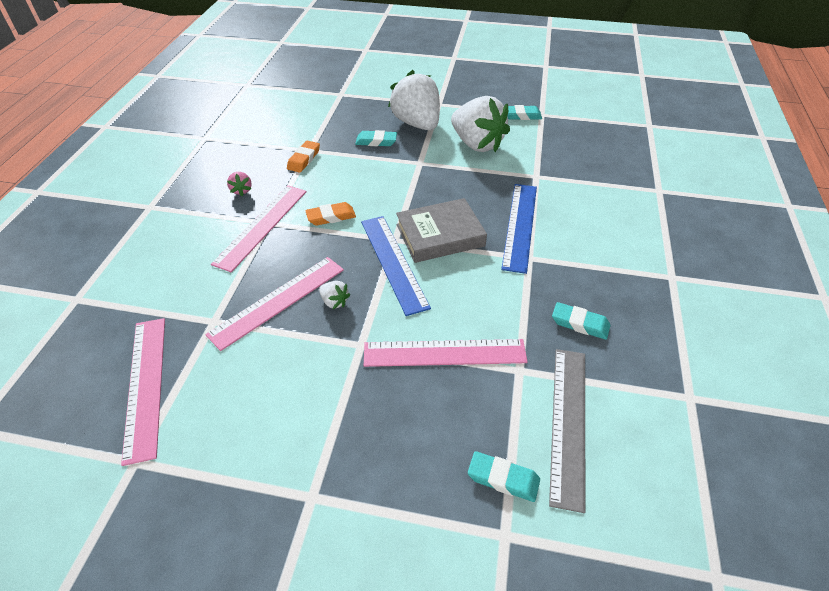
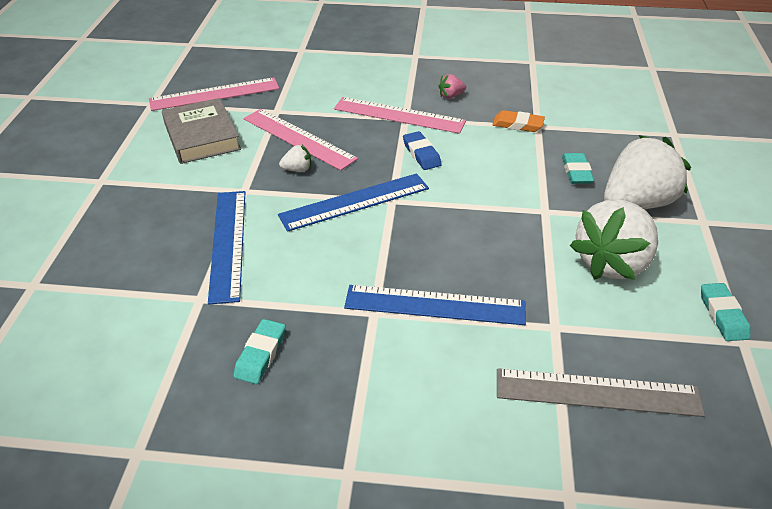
camera: 85 degrees right, 5 degrees down
(331, 217) = (421, 154): orange eraser -> blue eraser
(334, 302) = (297, 169): white strawberry -> white strawberry turned 135 degrees counterclockwise
(440, 235) = (404, 234): grey book -> grey book (202, 136)
(444, 353) = (228, 243): pink ruler -> blue ruler
(503, 479) = (82, 284): turquoise eraser -> none
(568, 423) = (128, 334): grey ruler -> grey ruler (597, 392)

